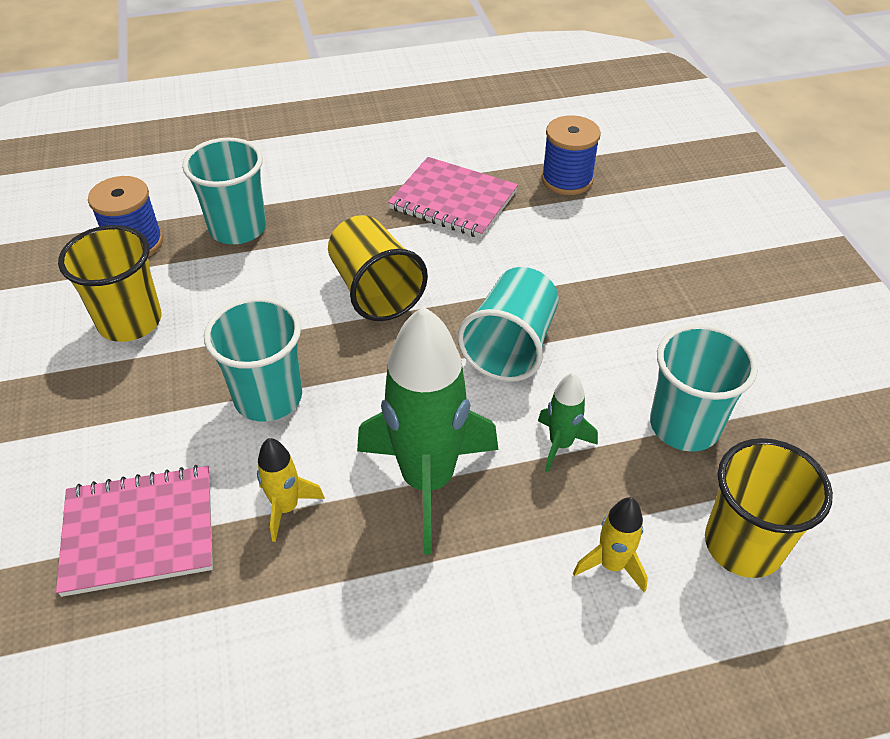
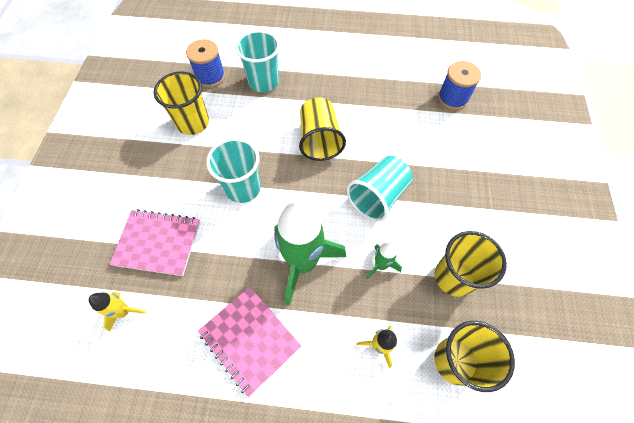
camera: 20 degrees right, 15 degrees up
(286, 508) = (229, 254): yellow rocket -> yellow rocket (124, 312)
(453, 200) = (382, 95): pink notebook -> pink notebook (250, 339)
(684, 425) = (454, 277): turquoise cup -> yellow cup

